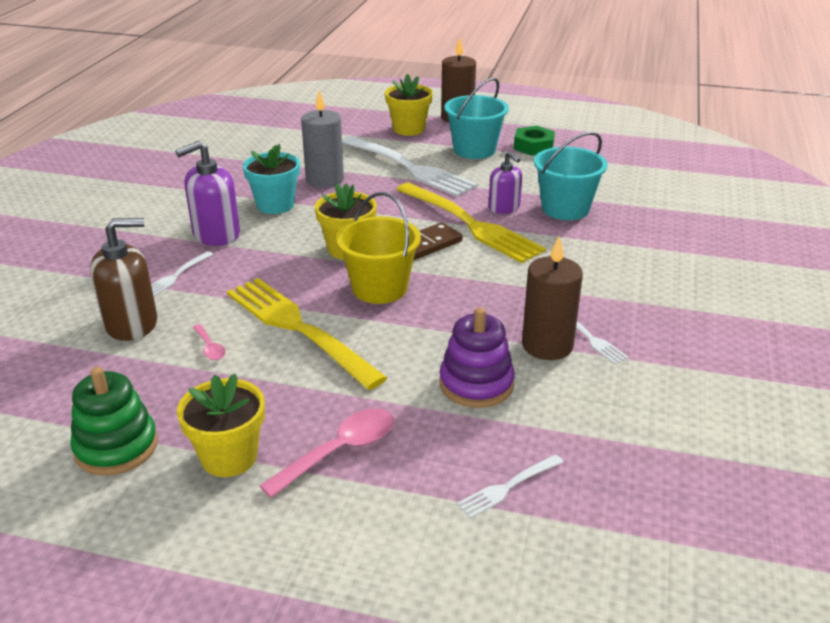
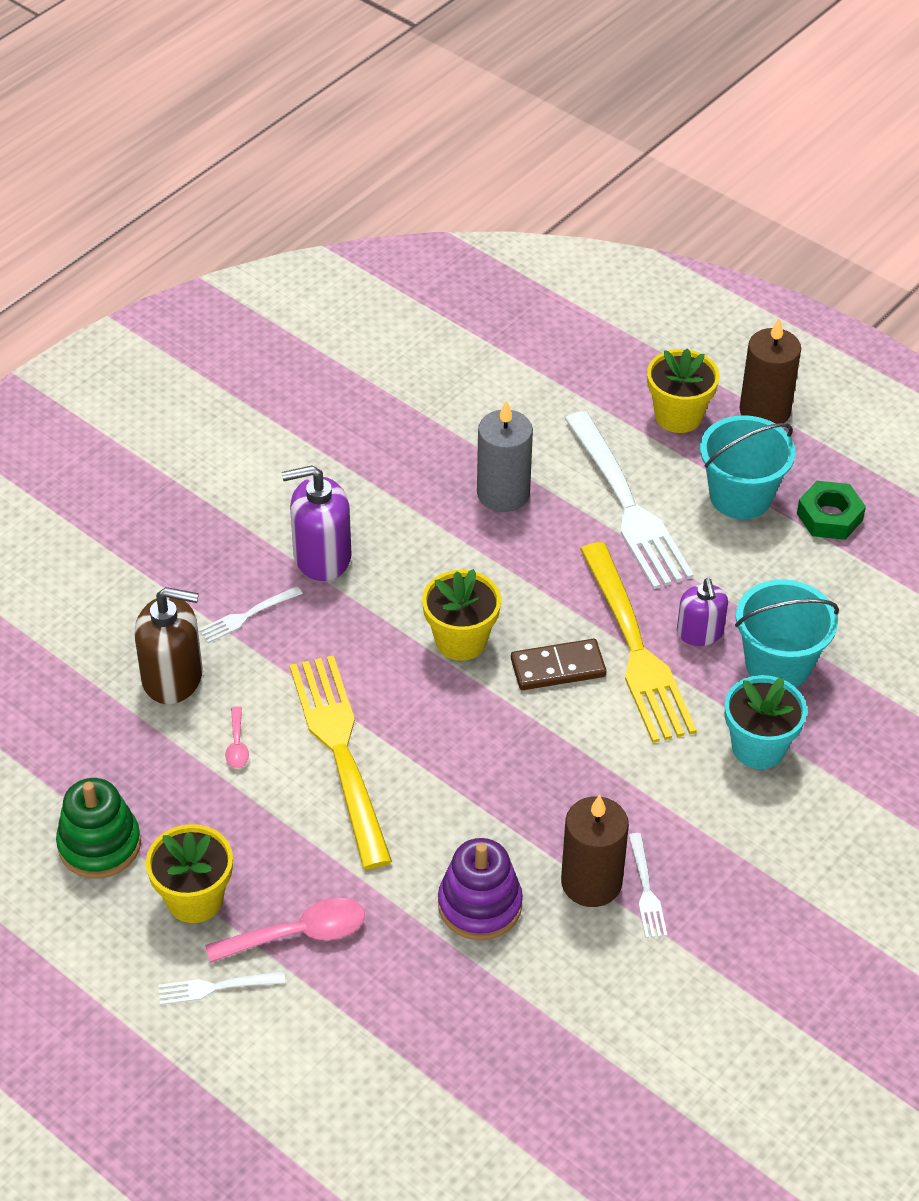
camera: 25 degrees right, 15 degrees up
(275, 205) = (416, 524): turquoise flower pot -> turquoise flower pot (758, 747)
(379, 288) = (461, 722): yellow bucket -> none
(508, 487) = (430, 1041): white fork -> white fork (216, 987)

